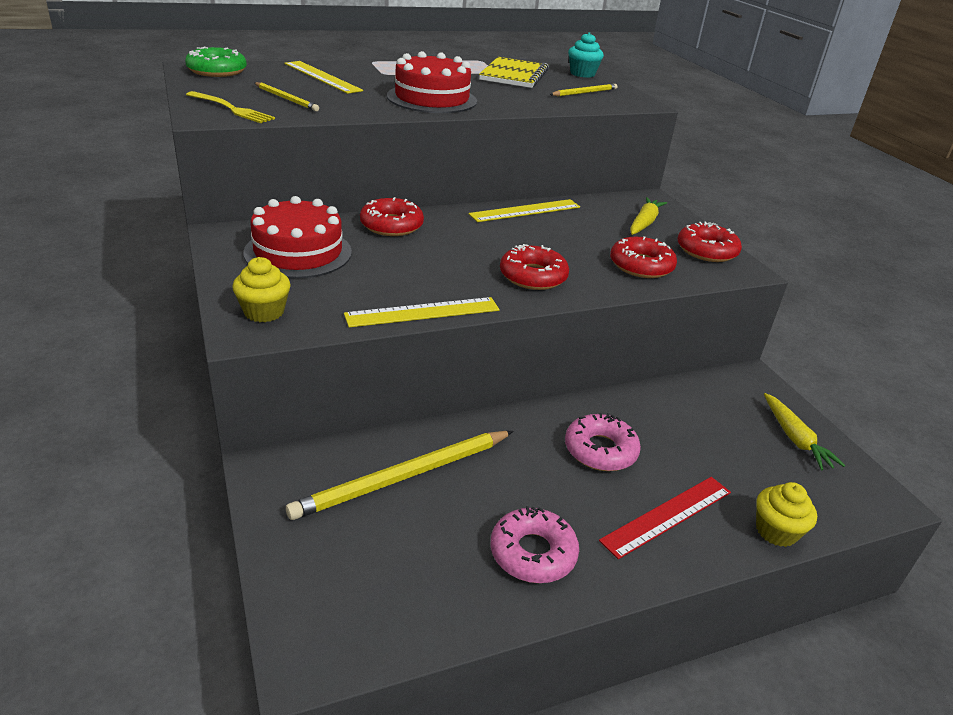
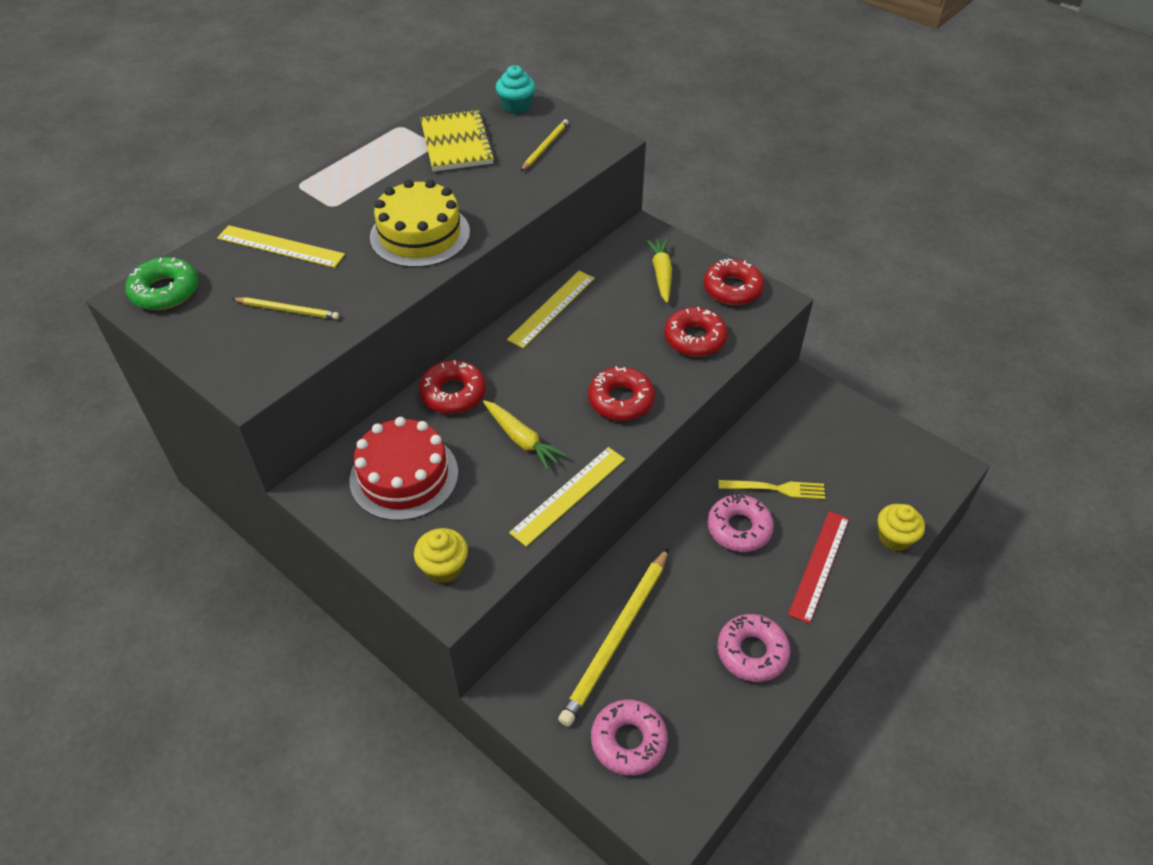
camera: 25 degrees left, 15 degrees up
(232, 109) = (257, 358): yellow fork -> yellow fork (777, 489)
(337, 563) = (628, 741): none -> pink donut
(432, 98) = (420, 235): red cake -> yellow cake
(795, 438) = (865, 438): yellow carrot -> yellow carrot (521, 439)

